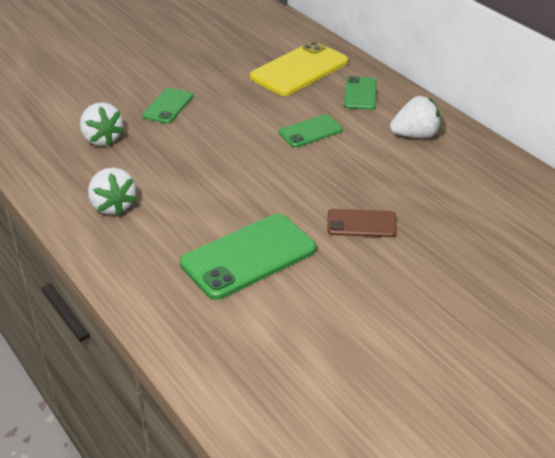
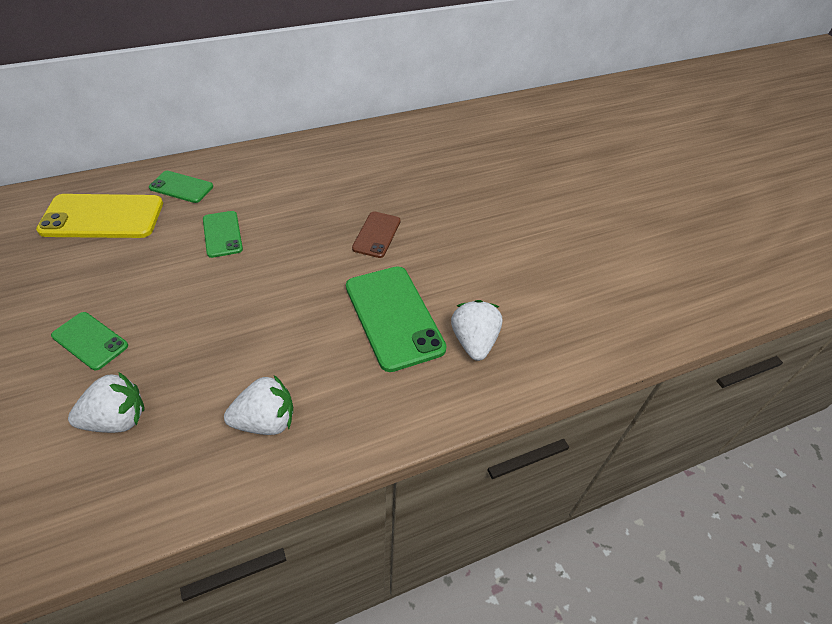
camera: 80 degrees left, 10 degrees up
(299, 69) = (102, 217): yellow phone -> yellow phone turned 60 degrees counterclockwise
(415, 135) = (270, 173): white strawberry -> white strawberry (474, 341)

